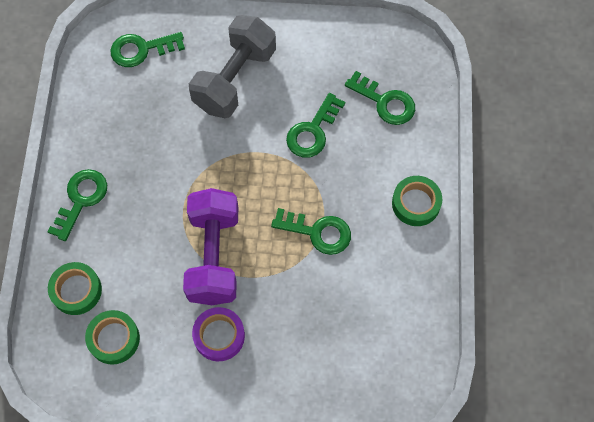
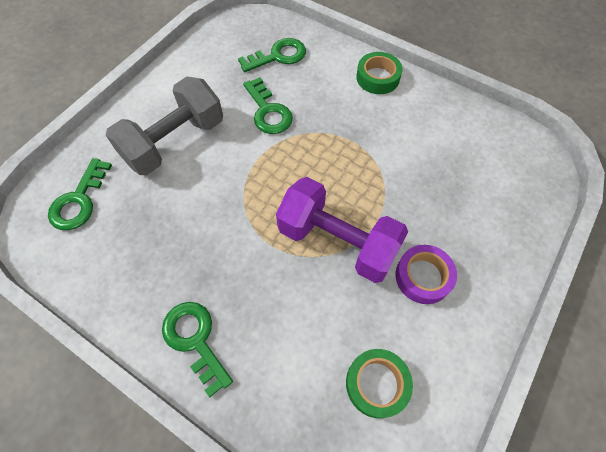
camera: 60 degrees left, 5 degrees down
(76, 290) = (298, 398): green tape -> none
(235, 79) = (175, 142): grey dumbbell -> grey dumbbell turned 75 degrees clockwise
(318, 232) = (363, 151): green key -> none

